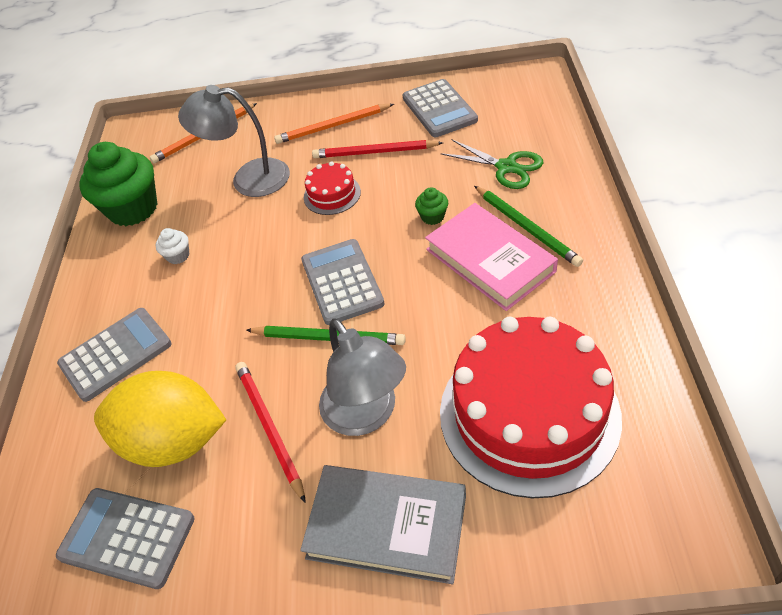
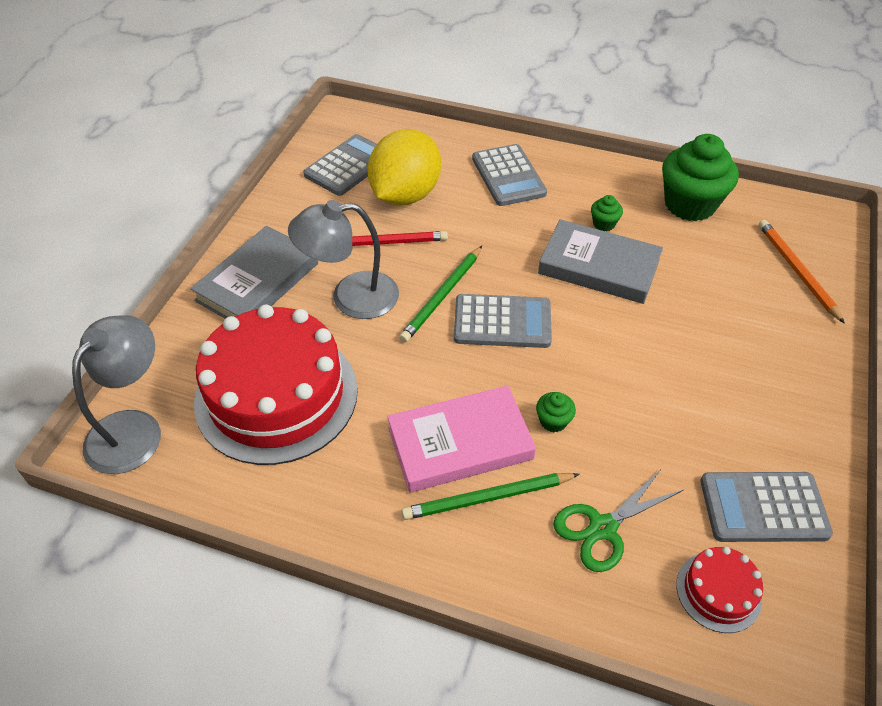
camera: 105 degrees right, 0 degrees up
(178, 256) = (604, 224): white cupcake -> green cupcake
(241, 242) = (599, 267): none -> grey book
(248, 179) = (698, 291): grey lamp -> grey lamp (133, 428)
(332, 194) = (636, 349): red cake -> red cake (718, 591)
(333, 126) = (769, 385): orange pencil -> none
(374, 152) = (696, 408): red pencil -> none

